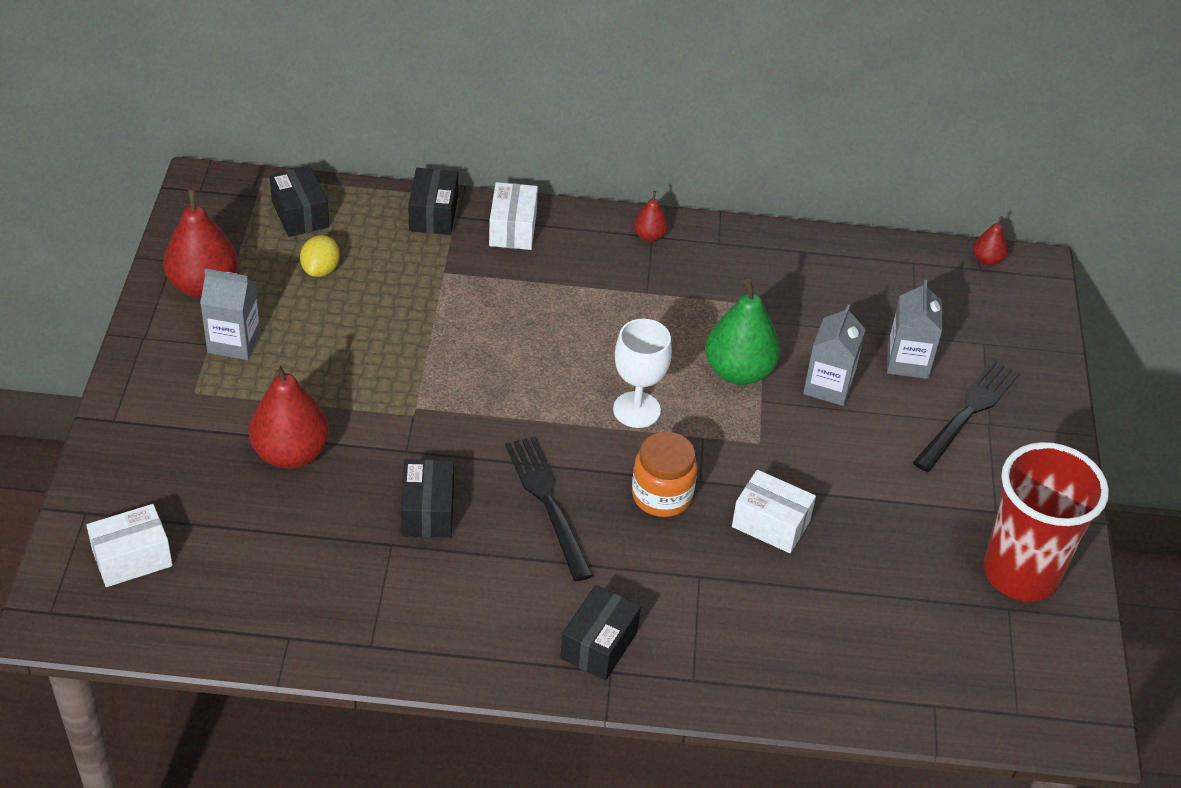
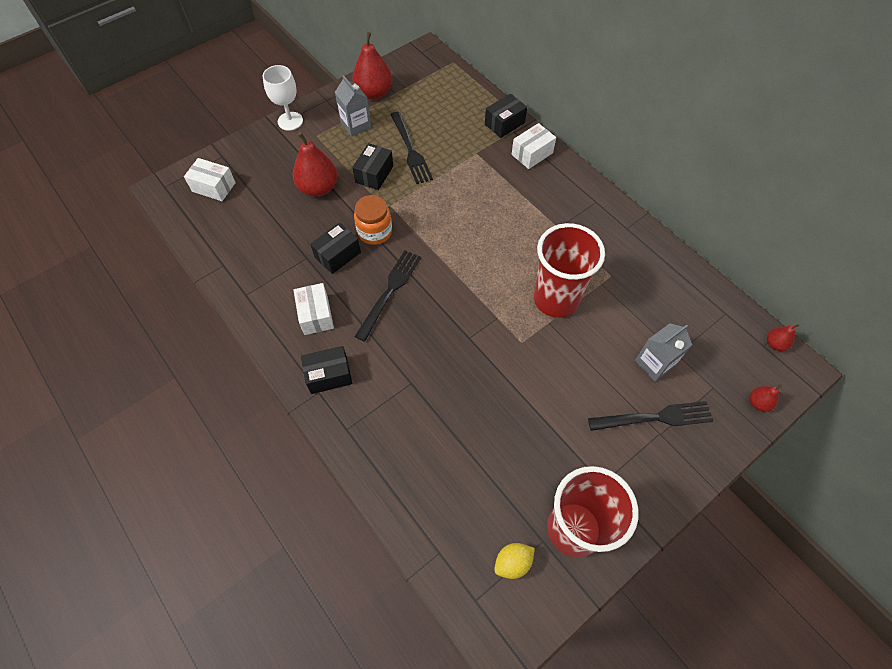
camera: 50 degrees right, 15 degrees up
(300, 214) = (448, 87): black box -> black box (374, 174)
(320, 270) = (426, 117): yellow lemon -> yellow lemon (512, 562)
(354, 324) = (411, 150): none -> black fork
(636, 410) = (482, 280): white goblet -> white goblet (290, 121)
(649, 236) = (594, 201): red pear -> red pear (758, 403)
(661, 495) = (442, 330): orange jar -> orange jar (375, 232)
(739, 371) = (555, 299): green pear -> red cup
(771, 524) = (476, 387): white box -> white box (316, 315)
(828, 386) = (593, 342): grey carton -> none

